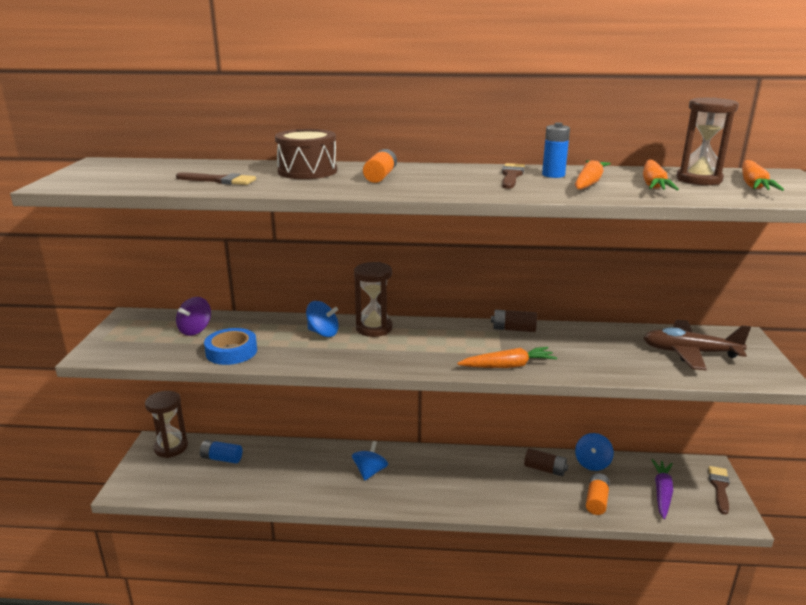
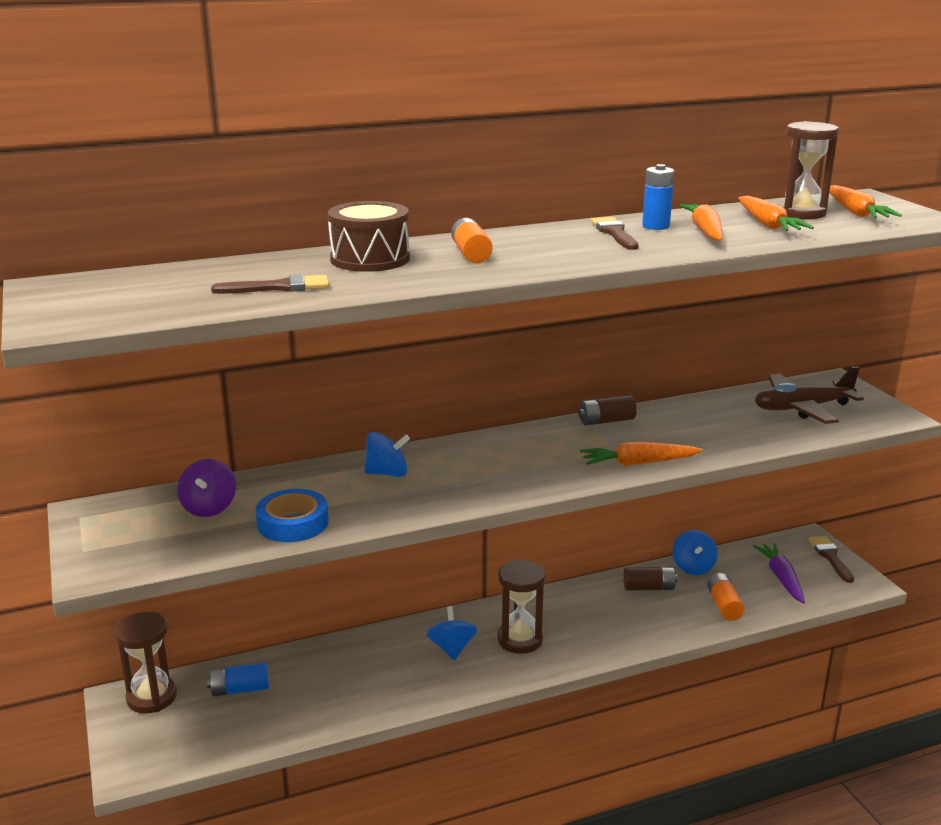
camera: 25 degrees left, 0 degrees up
(374, 328) = (445, 454): brown hourglass -> brown hourglass (520, 640)
(508, 366) = (638, 463): orange carrot -> orange carrot turned 150 degrees counterclockwise

